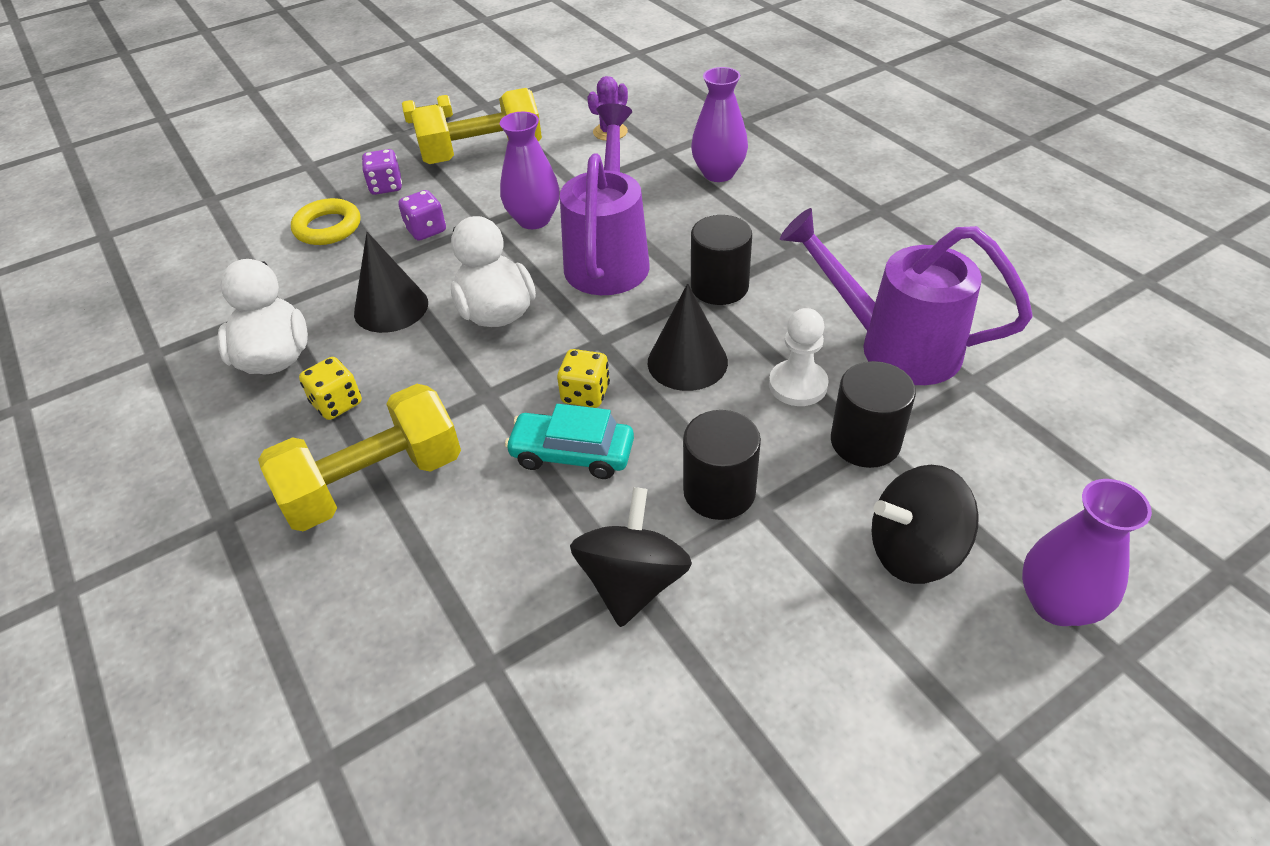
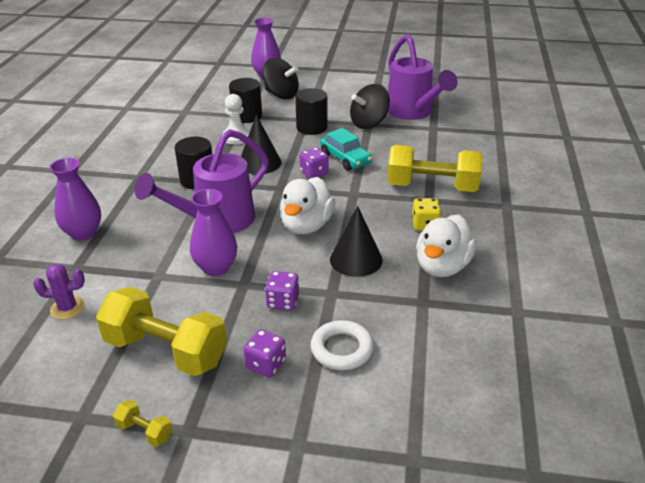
camera: 140 degrees left, 10 degrees down
(328, 227) = (342, 349): yellow ring -> white ring
(585, 394) = (314, 173): yellow dice -> purple dice
(894, 346) = (184, 130): purple watering can -> purple watering can (412, 112)

